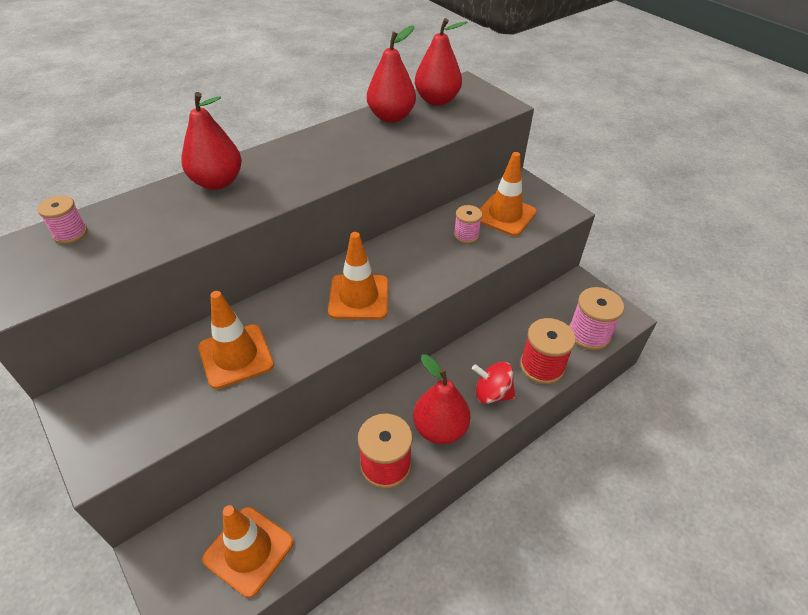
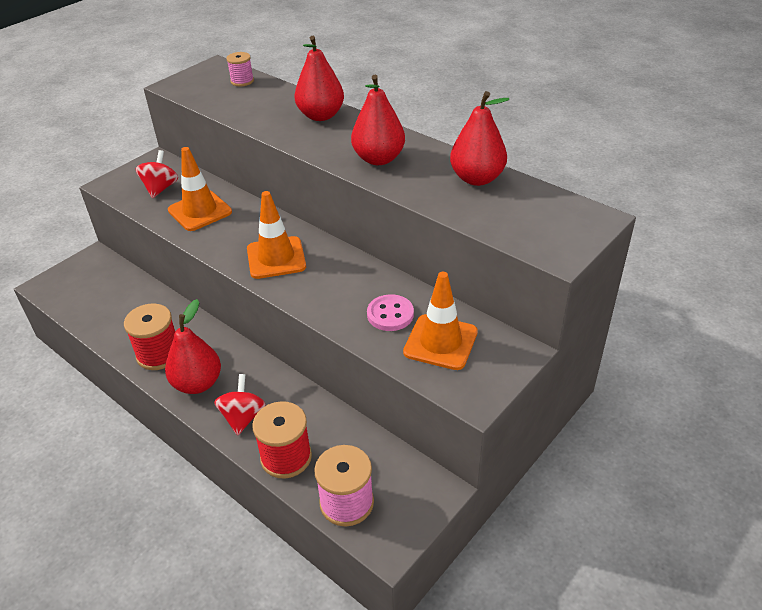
camera: 80 degrees right, 5 degrees down
(155, 396) = (160, 188): none -> red spinning top
(248, 550) = (90, 298): orange traffic cone -> none
(437, 100) = (534, 203): red pear -> red pear (378, 159)
(466, 235) = (390, 314): pink spool -> pink button

